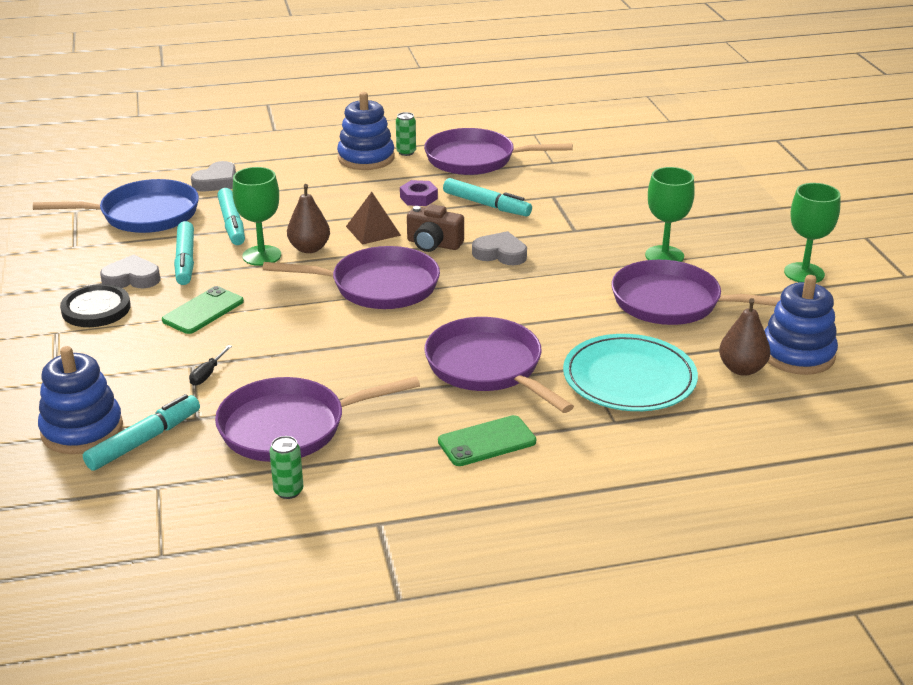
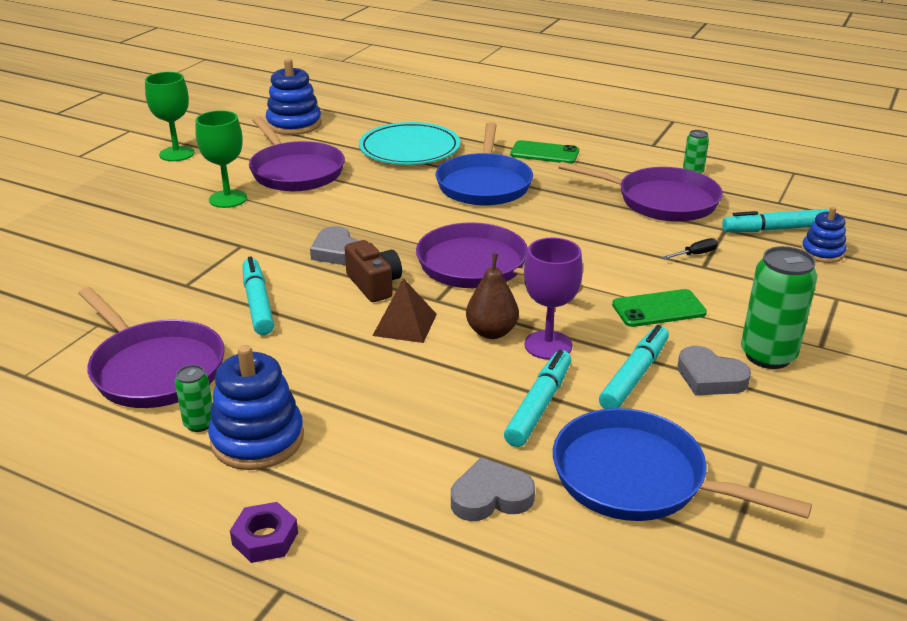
camera: 140 degrees left, 0 degrees up
(82, 430) = (822, 252): blue stacking toy -> blue stacking toy, size x0.59
(96, 309) = (768, 355): black button -> green can
(262, 256) = (548, 345): green goblet -> purple goblet
(418, 198) = (301, 344): purple nut -> purple nut (265, 538)
(488, 367) = (484, 184): purple pan -> blue pan
(741, 369) = (339, 130): brown pear -> none

